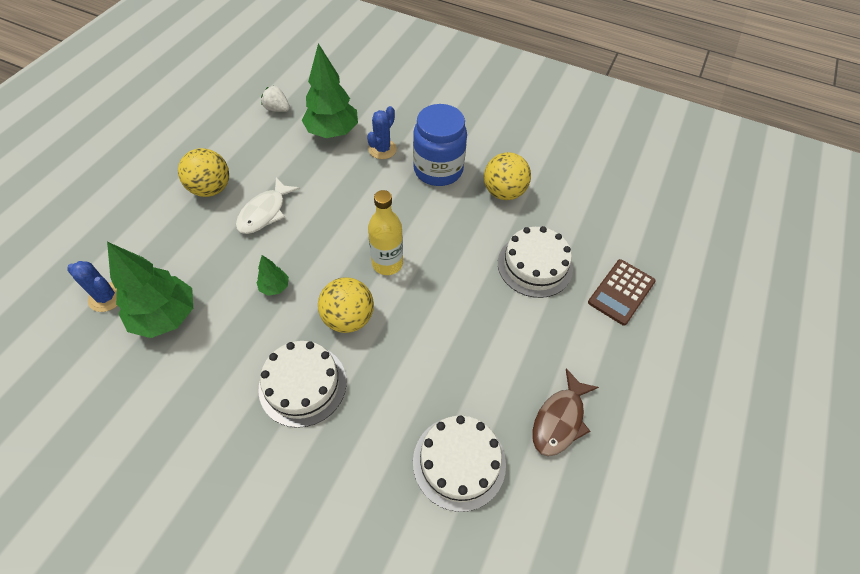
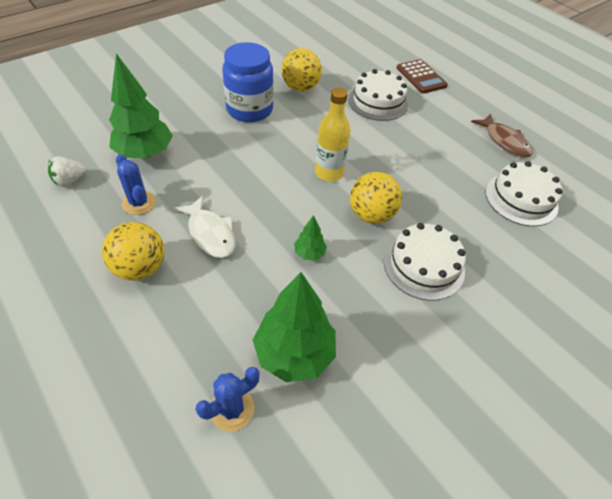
camera: 65 degrees left, 5 degrees down
(382, 149) = (197, 131): blue cactus -> blue cactus (139, 203)

